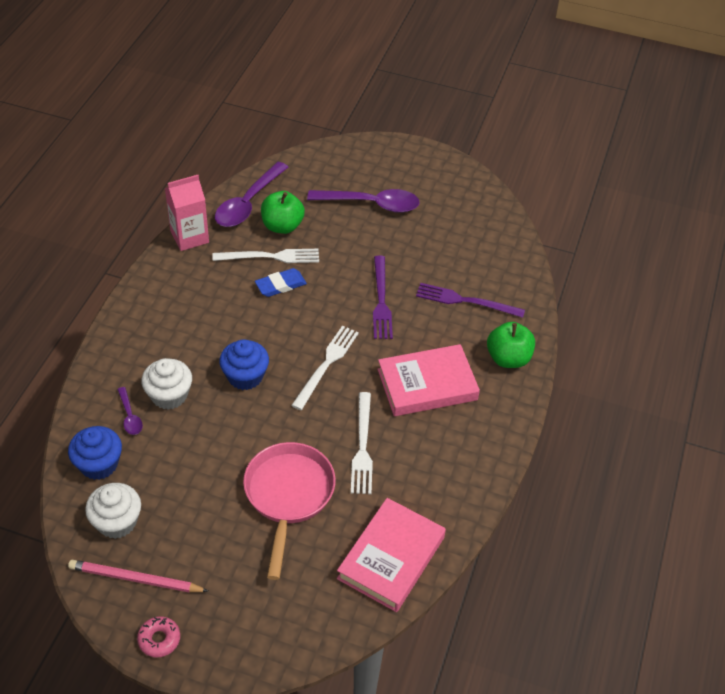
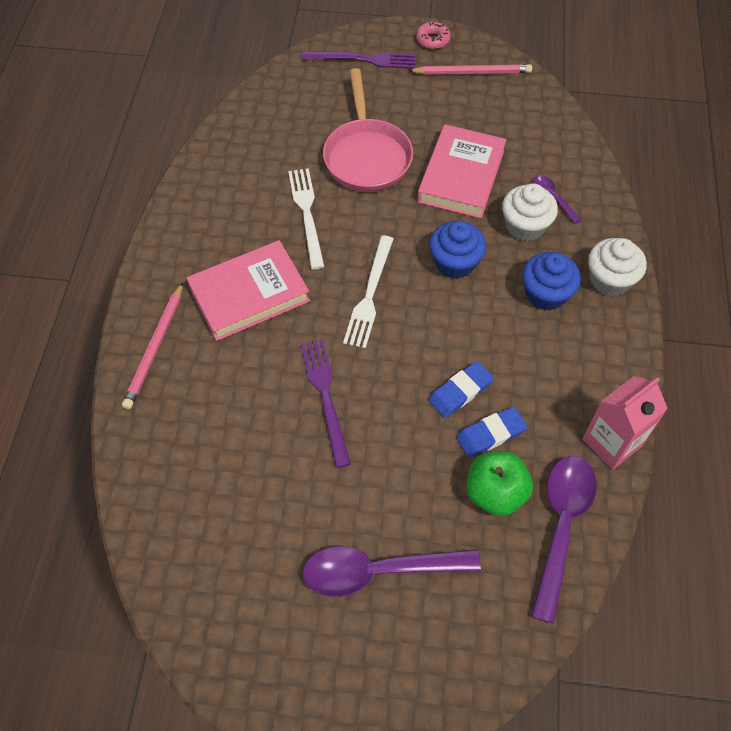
camera: 170 degrees right, 10 degrees up
(99, 464) = (555, 149): blue cupcake -> blue cupcake (546, 294)
(117, 522) = (511, 108): white cupcake -> white cupcake (610, 280)
(270, 257) = (490, 434): white fork -> blue eraser
(391, 558) = (259, 125): pink book -> pink book (461, 176)
(465, 301) = (214, 421): purple fork -> purple fork (363, 59)
(508, 358) = (155, 348): green apple -> pink pencil

